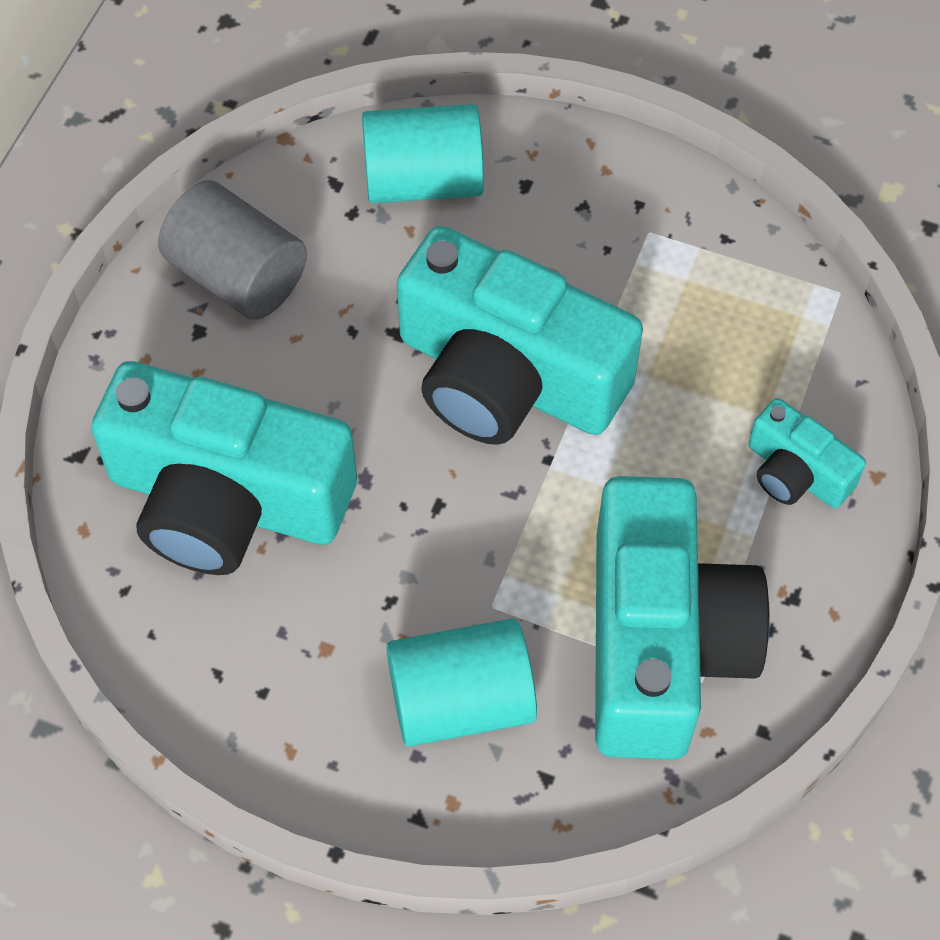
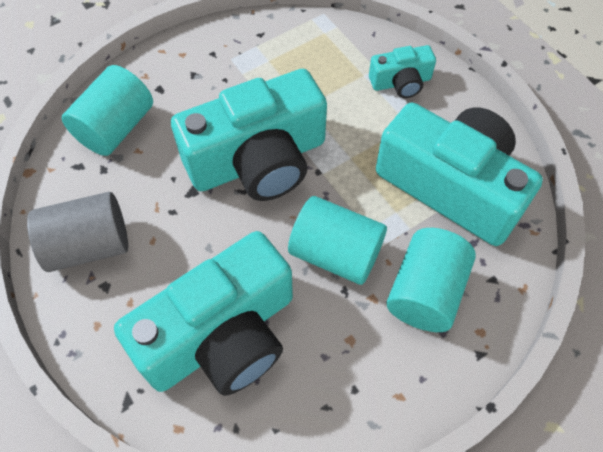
camera: 55 degrees left, 0 degrees up
(436, 557) = (336, 253): none -> turquoise cylinder

